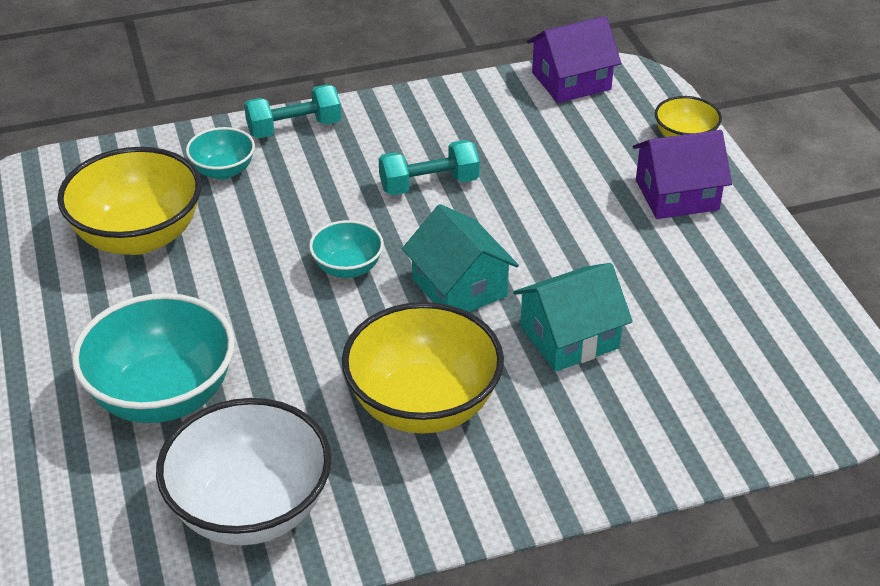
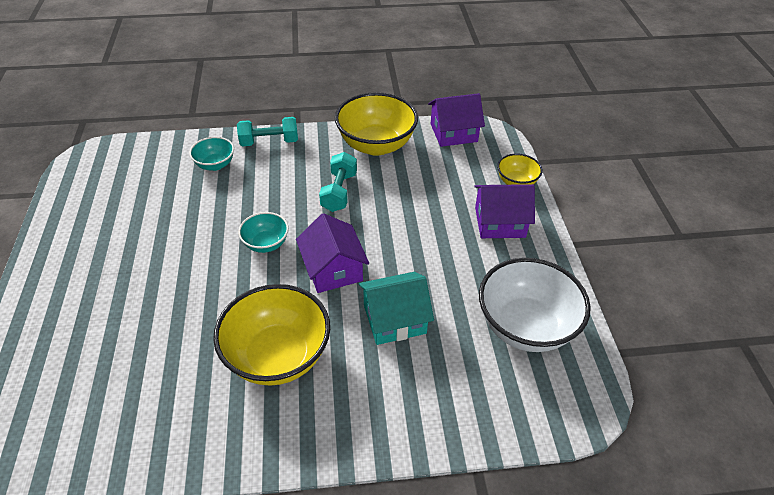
camera: 10 degrees right, 5 degrees up
(138, 236) = (145, 202): yellow bowl -> yellow bowl (376, 145)
(162, 395) = (112, 319): turquoise bowl -> none
(250, 509) = (132, 419): white bowl -> white bowl (525, 326)
(429, 184) = (339, 192): turquoise dumbbell -> turquoise dumbbell turned 75 degrees counterclockwise
(459, 287) = (333, 269): turquoise house -> purple house

